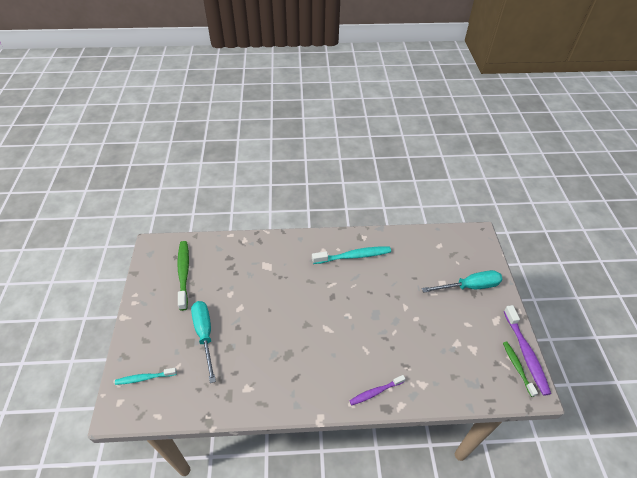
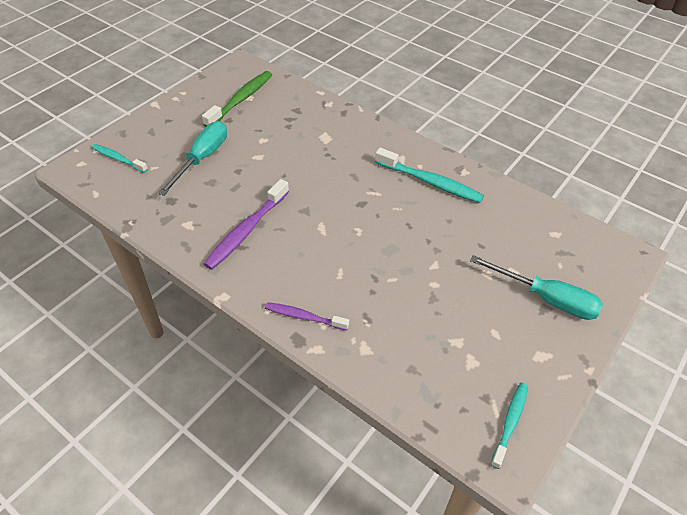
camera: 40 degrees right, 0 degrees up
(517, 367) = (510, 422): green toothbrush -> turquoise toothbrush
(525, 353) = (541, 418): purple toothbrush -> purple toothbrush (246, 230)

